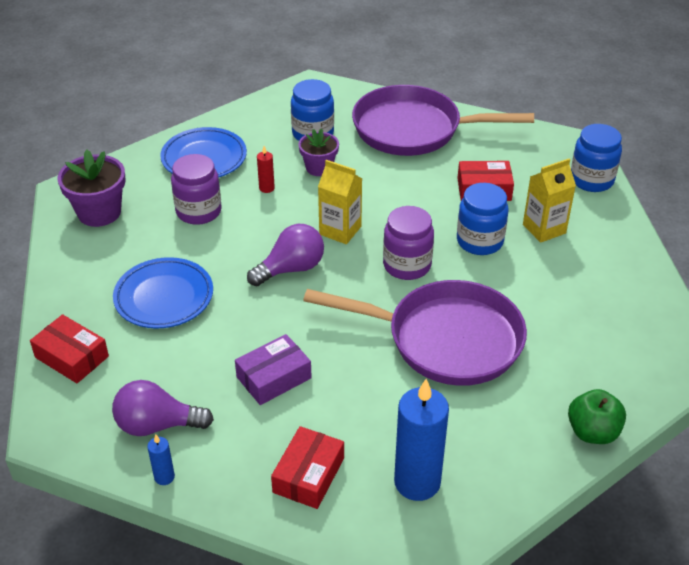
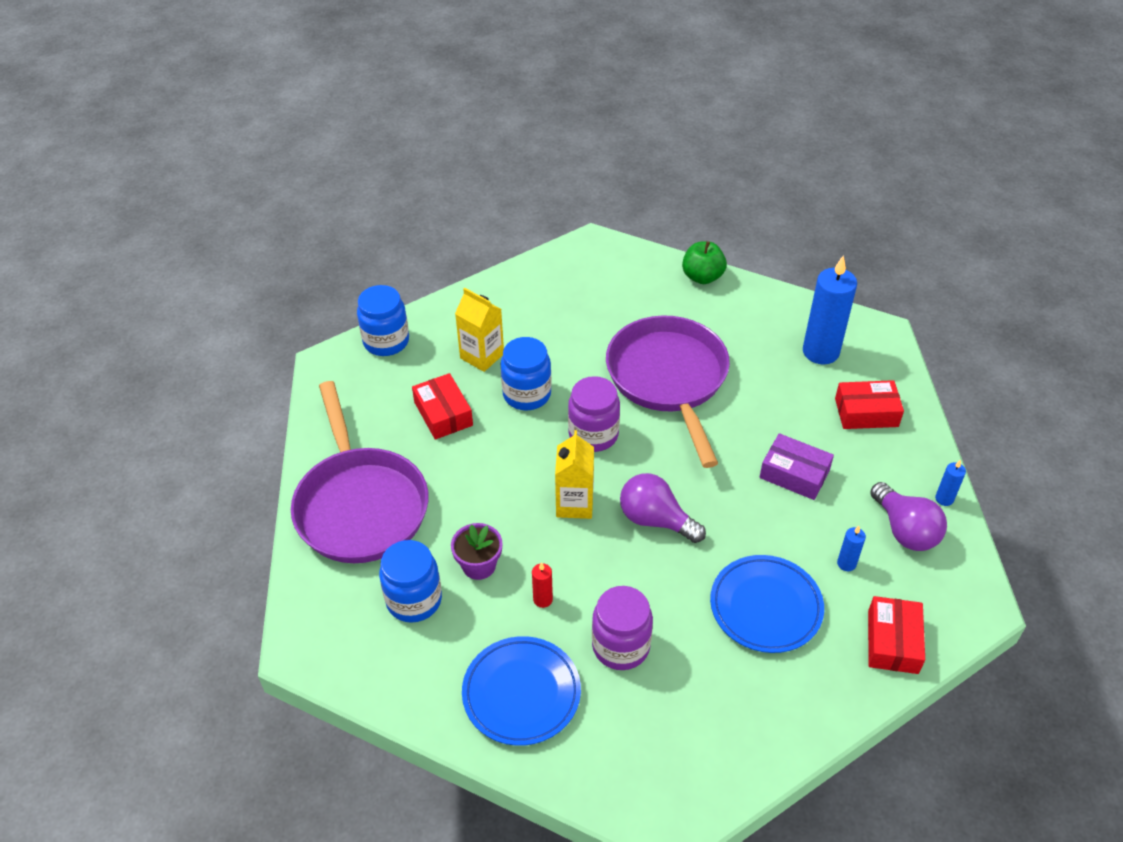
camera: 115 degrees left, 5 degrees up
(99, 212) = (685, 753): purple flower pot -> none
(159, 365) = (846, 563): none -> blue candle

